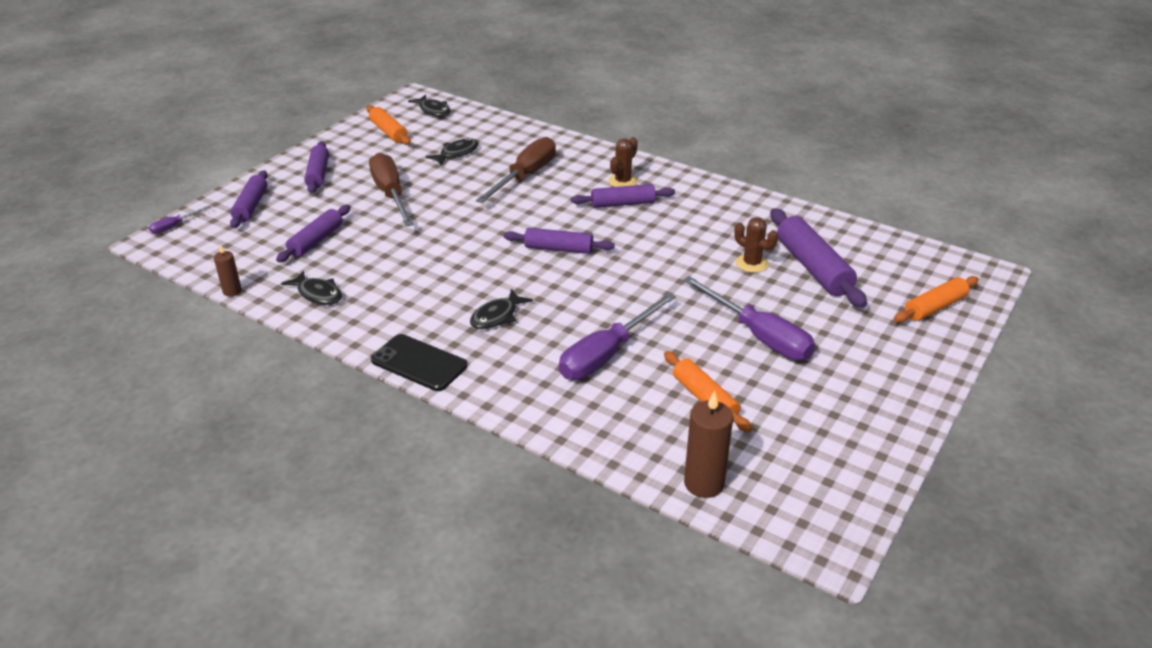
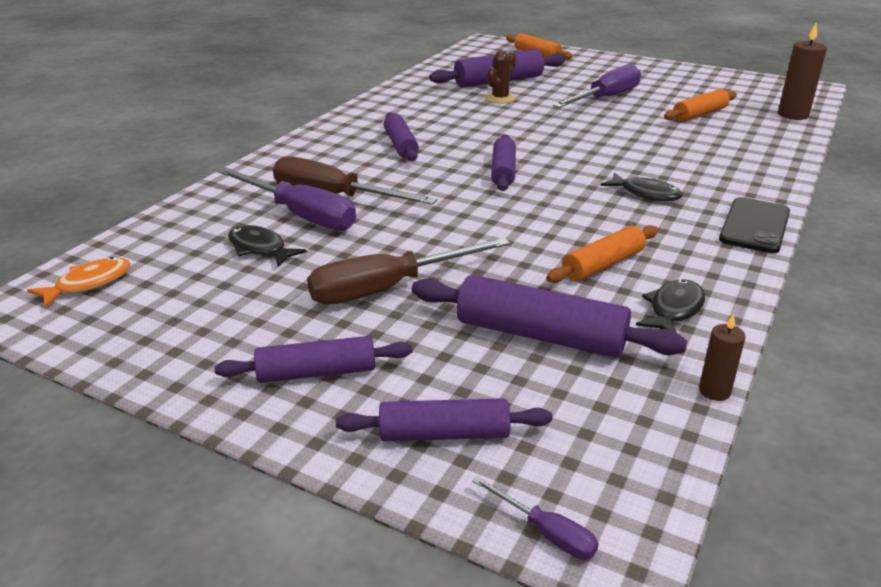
camera: 95 degrees left, 5 degrees down
(316, 241) = (540, 335): purple rolling pin -> purple rolling pin, size x1.53
(389, 132) = (160, 319): orange rolling pin -> orange rolling pin (603, 265)
(433, 110) = (88, 284): black fish -> orange fish
(607, 354) = (670, 146): purple screwdriver -> purple screwdriver (300, 215)
(623, 181) = (350, 146): brown cactus -> none

